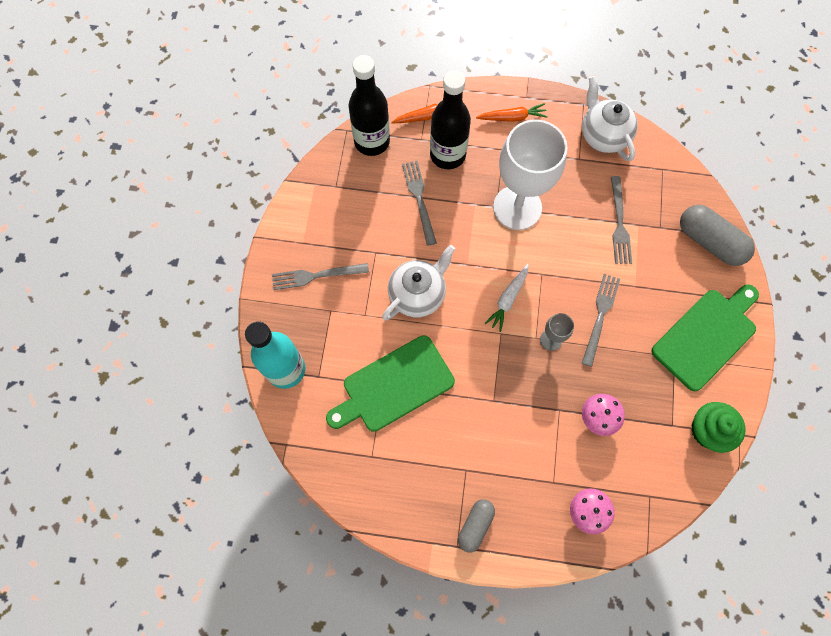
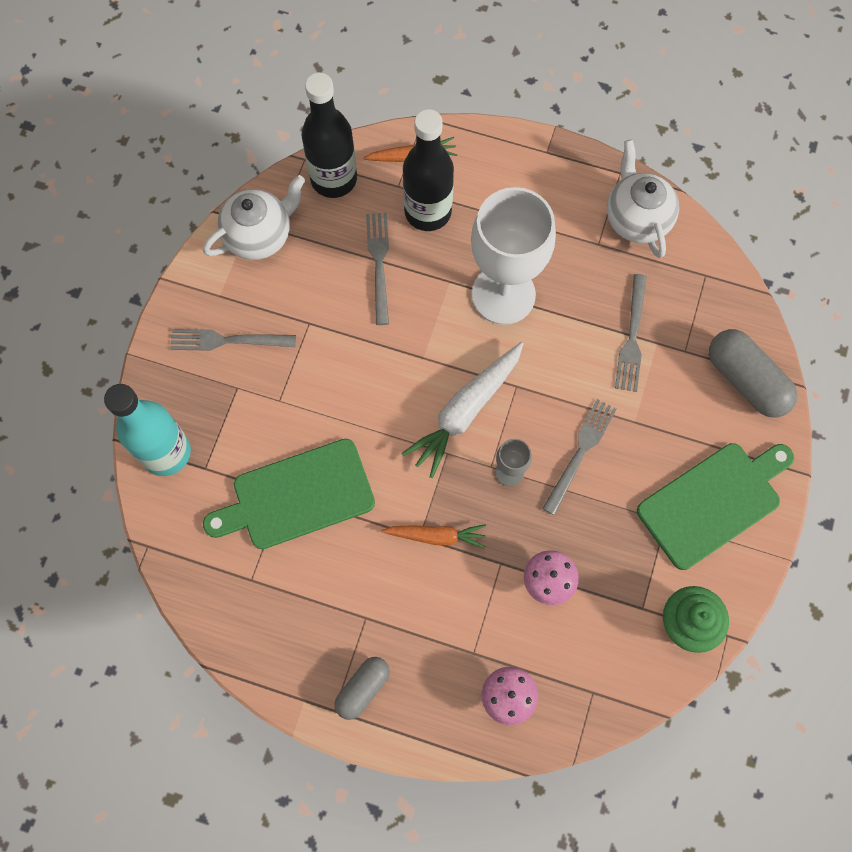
camera: 10 degrees right, 0 degrees up
(418, 294) = (351, 385): white teapot -> white teapot (259, 235)
(508, 299) = (465, 411): white carrot -> white carrot, size x1.66
(512, 117) = (522, 176): orange carrot -> orange carrot (436, 536)

